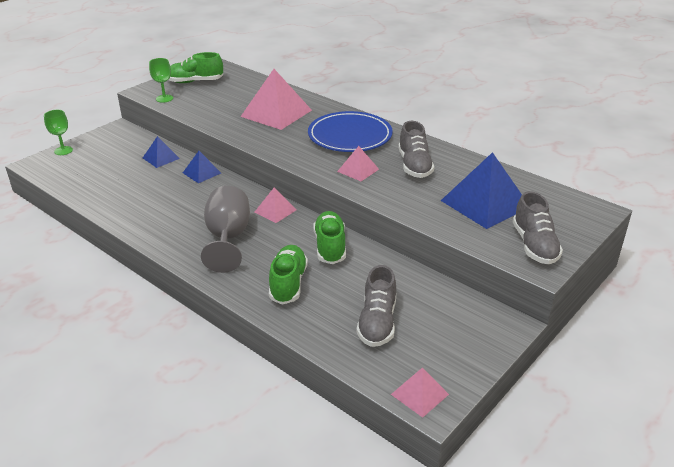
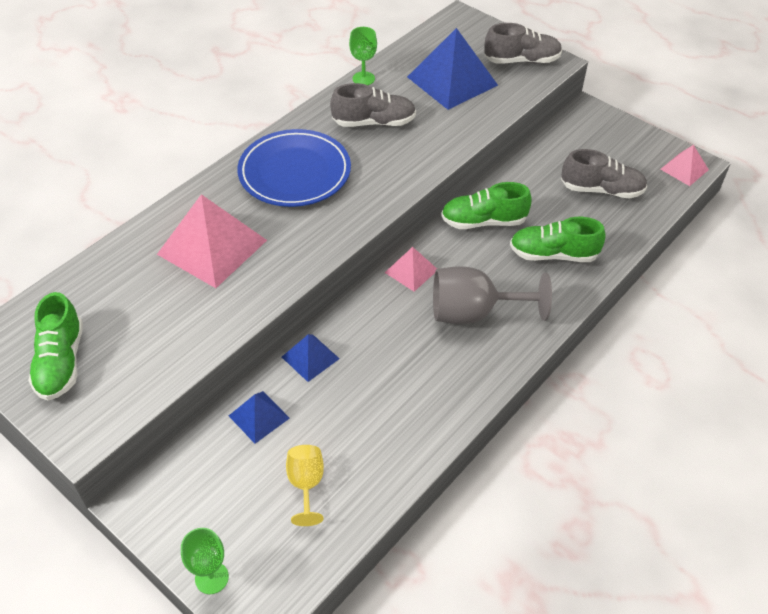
camera: 90 degrees left, 15 degrees up
(107, 175) = (306, 484): none -> yellow goblet
(164, 98) = (124, 398): green goblet -> green goblet (363, 78)
(358, 170) = (383, 167): pink pyramid -> none

